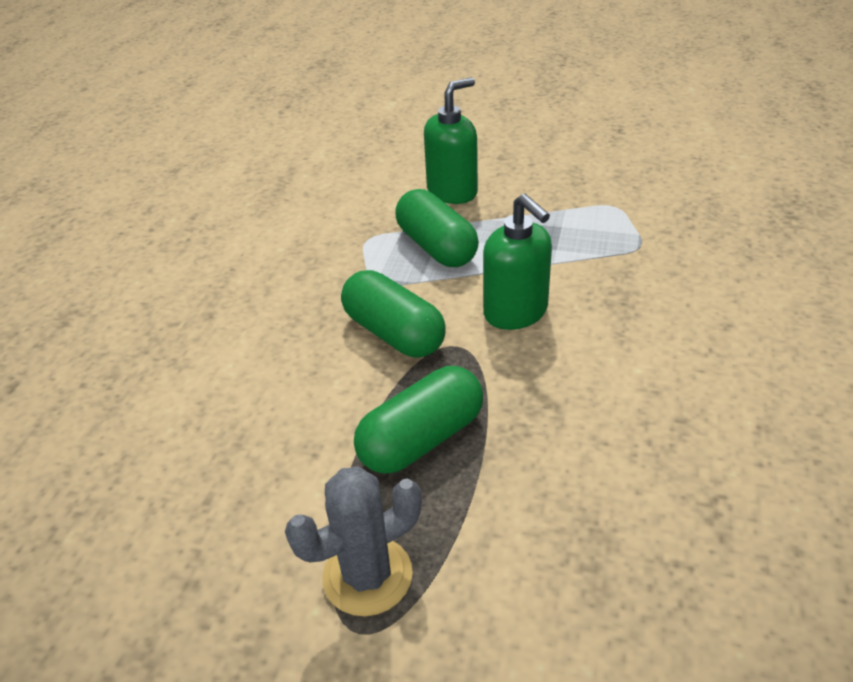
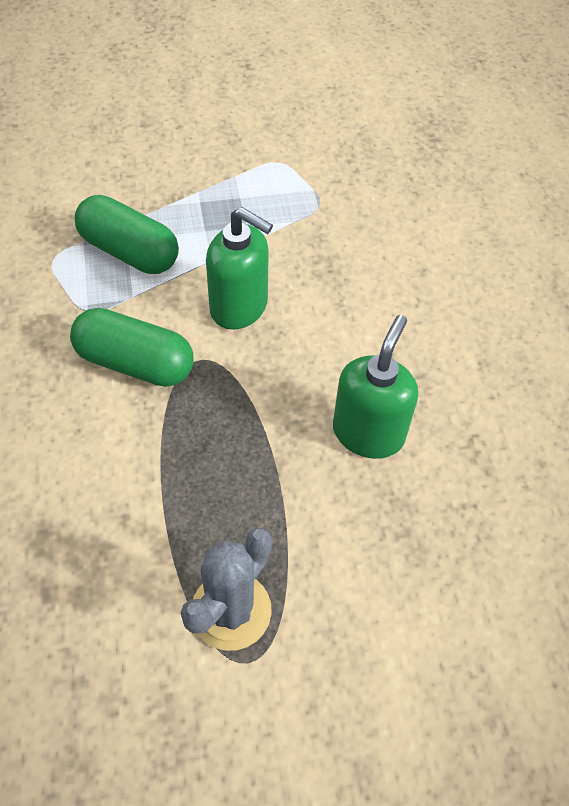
camera: 30 degrees left, 15 degrees up
(421, 439) = (215, 466): green capsule -> none
(452, 192) = (113, 179): green soap dispenser -> green soap dispenser (368, 433)

